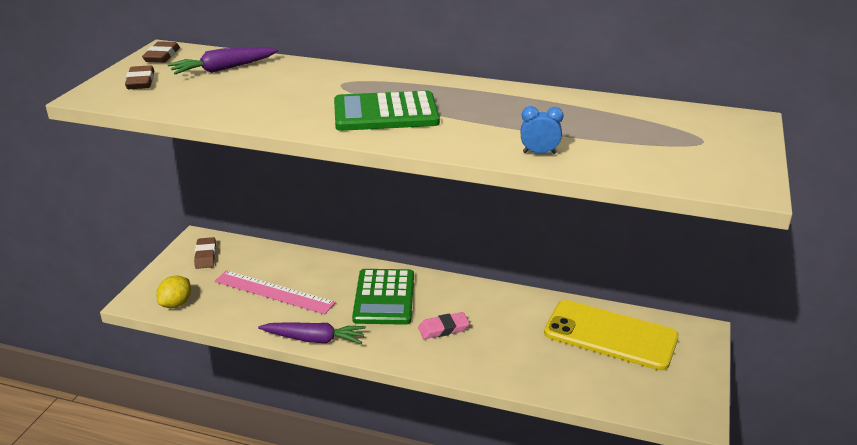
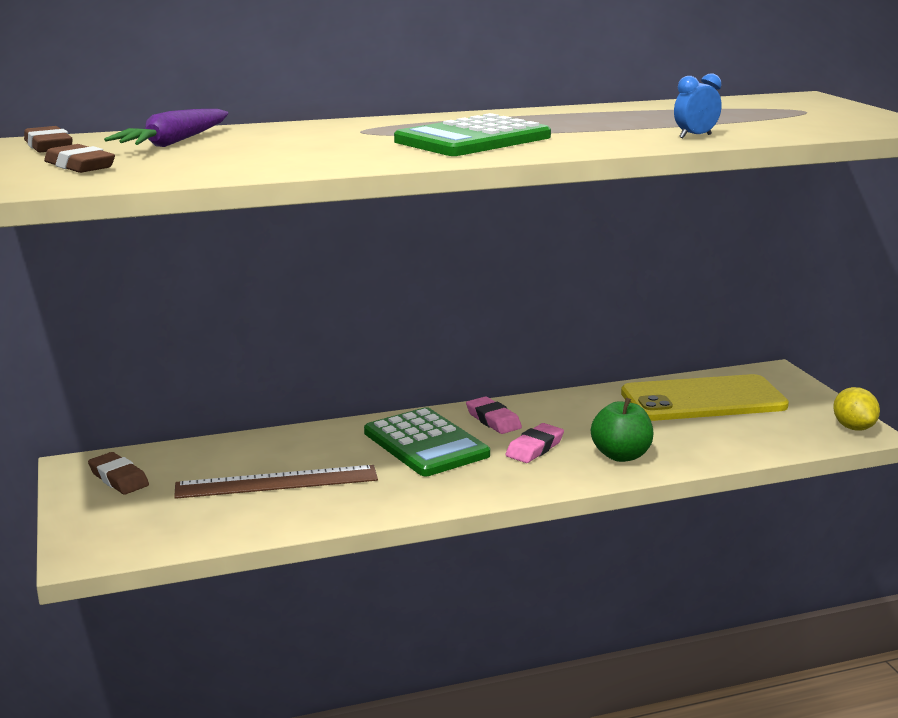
camera: 35 degrees left, 10 degrees down
(176, 304) = (152, 537): yellow lemon -> yellow lemon (853, 427)
(274, 292) = (277, 482): pink ruler -> brown ruler
(314, 339) = (401, 506): purple carrot -> none
(446, 295) = (493, 420): none -> pink eraser
(489, 359) = (621, 455): none -> green apple

